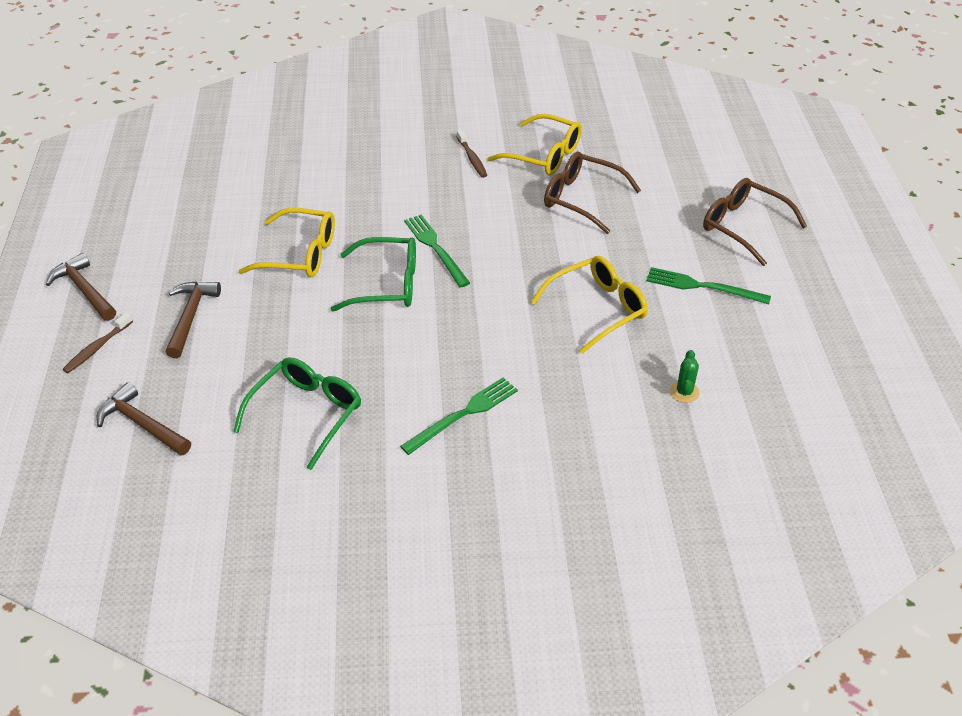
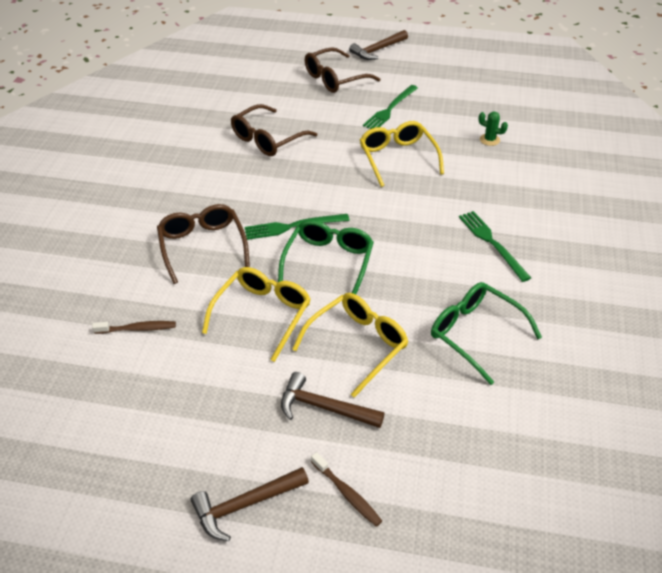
camera: 75 degrees left, 0 degrees up
(142, 424) = (467, 456): brown hammer -> brown hammer (377, 50)
(384, 195) = (202, 246): none -> brown glasses
(472, 158) = (180, 185): brown toothbrush -> brown toothbrush (137, 329)
(544, 155) = (200, 146): yellow glasses -> yellow glasses (357, 345)

